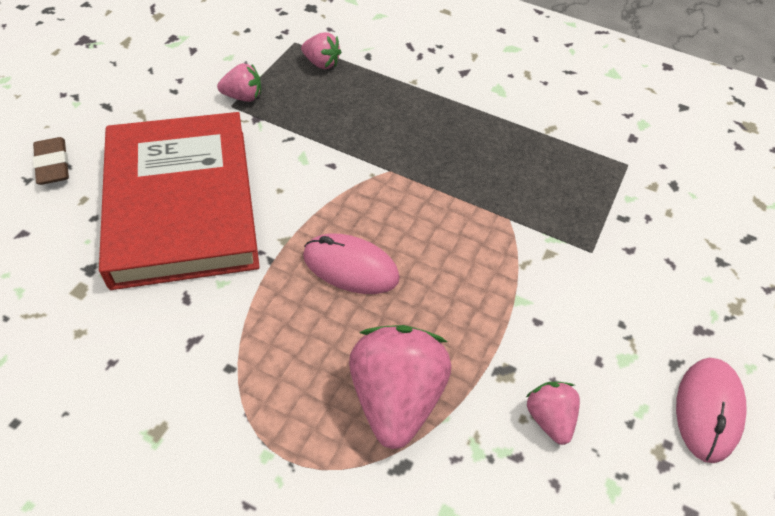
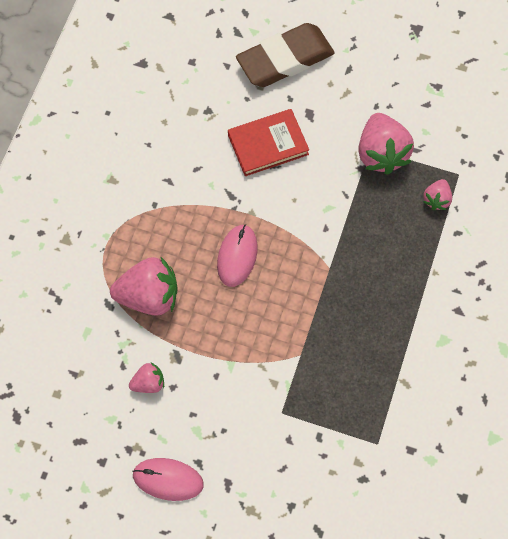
camera: 85 degrees right, 15 degrees up
(53, 165) = (285, 59): brown eraser -> brown eraser, size x2.07
(182, 204) = (268, 145): red book -> red book, size x0.55
(243, 97) = (381, 153): pink strawberry -> pink strawberry, size x1.93

